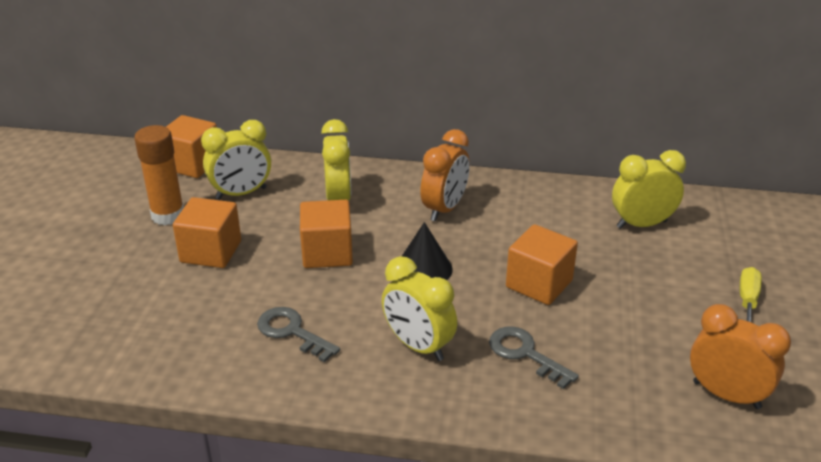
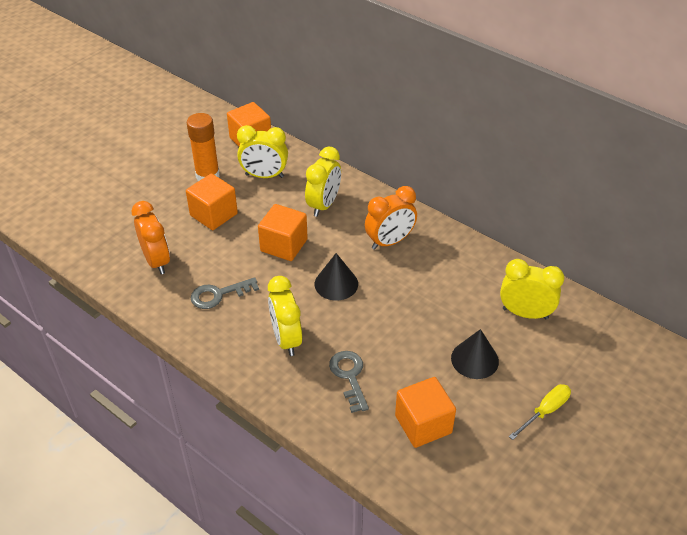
camera: 30 degrees right, 10 degrees up
(292, 332) = (219, 295): grey key -> grey key turned 90 degrees counterclockwise
(539, 284) = (404, 329): orange cube -> orange cube (423, 424)
(636, 284) = (474, 359): none -> black cone
(726, 395) = (459, 470): orange clock -> orange clock (157, 261)

